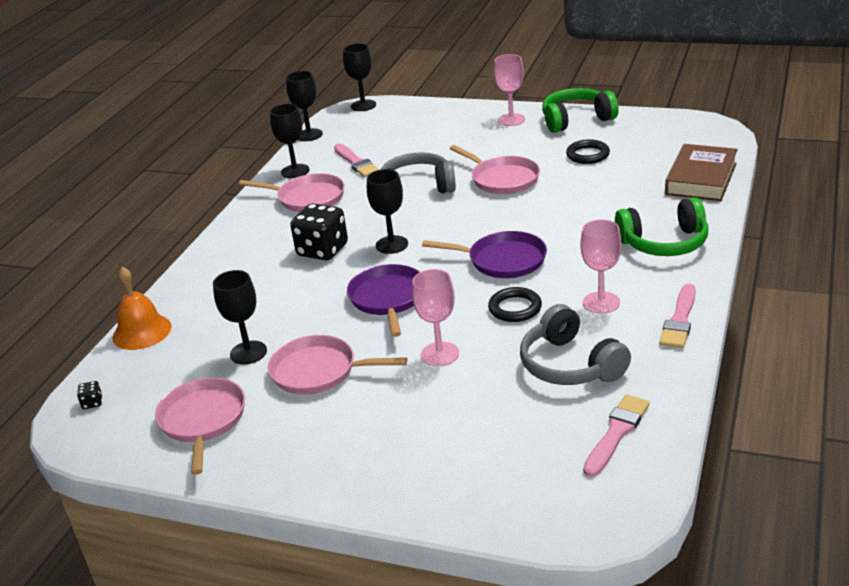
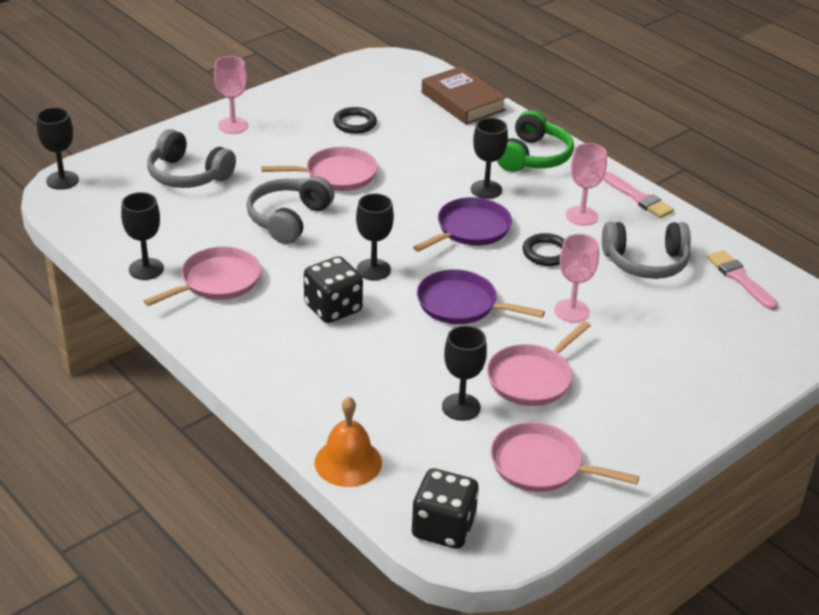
camera: 65 degrees left, 5 degrees up
(92, 403) = (443, 528): black dice -> black dice, size x2.48
(309, 135) = (75, 233): black goblet -> black goblet (486, 189)
(356, 162) = (185, 230): pink brush -> none
(424, 134) = (188, 175): none -> grey headphones
(576, 120) = (284, 100): green headphones -> none

